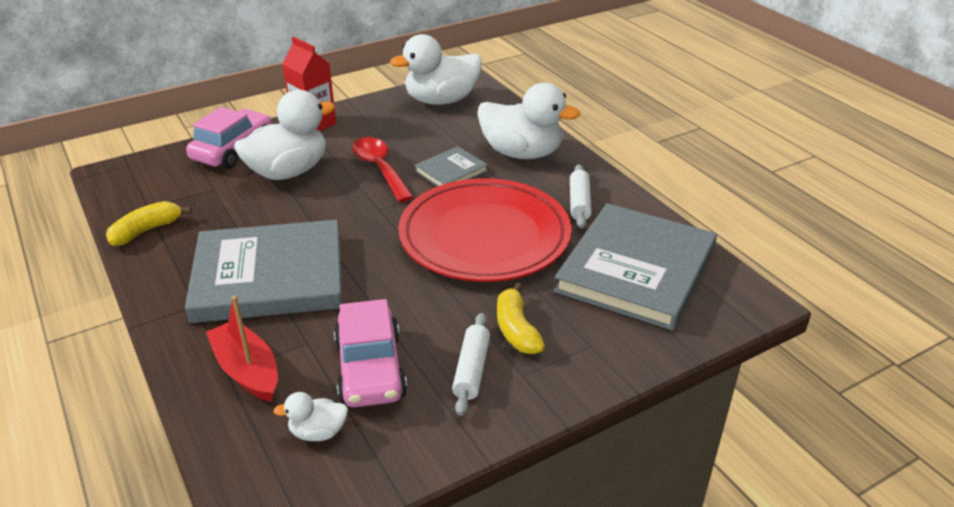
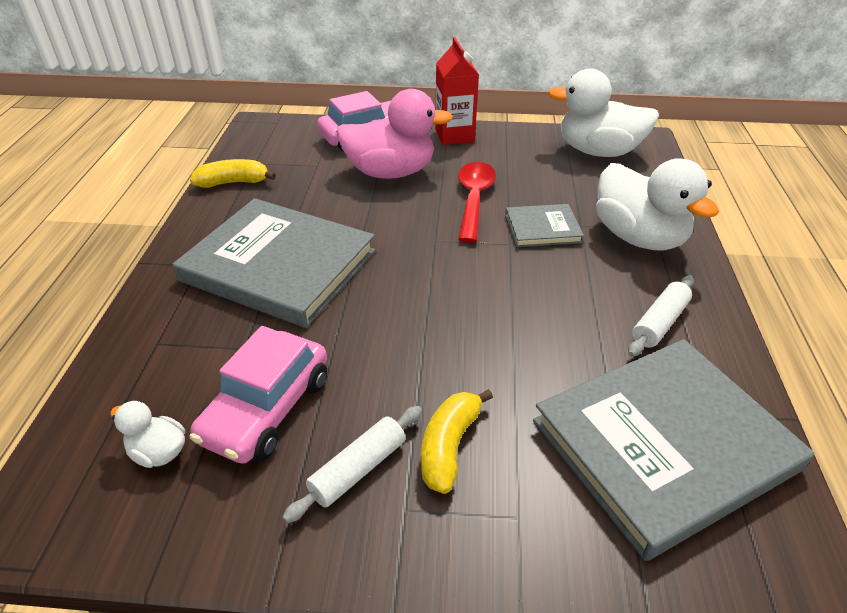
camera: 35 degrees right, 5 degrees up
(247, 370) = (172, 350): red boat -> none
(288, 172) = (390, 172): white duck -> pink duck
(484, 236) = (514, 315): red plate -> none

